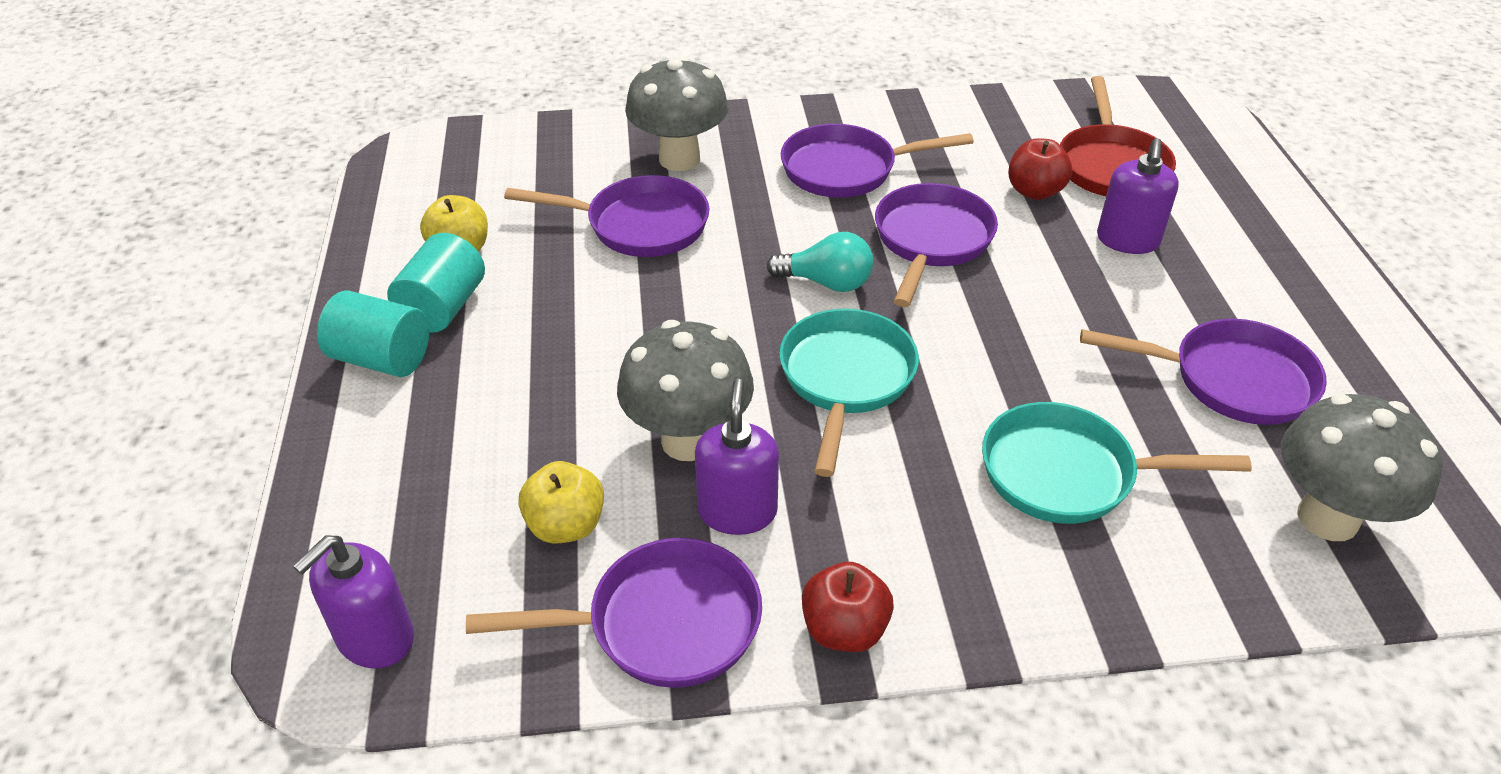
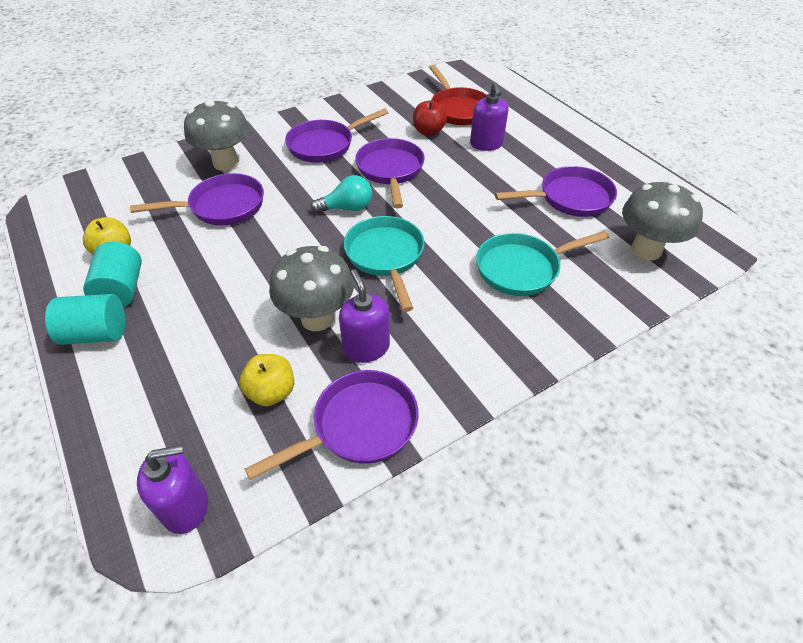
camera: 25 degrees left, 5 degrees up
(375, 638) = (185, 506): purple soap dispenser -> purple soap dispenser turned 120 degrees counterclockwise
(844, 630) = (458, 390): red apple -> none

